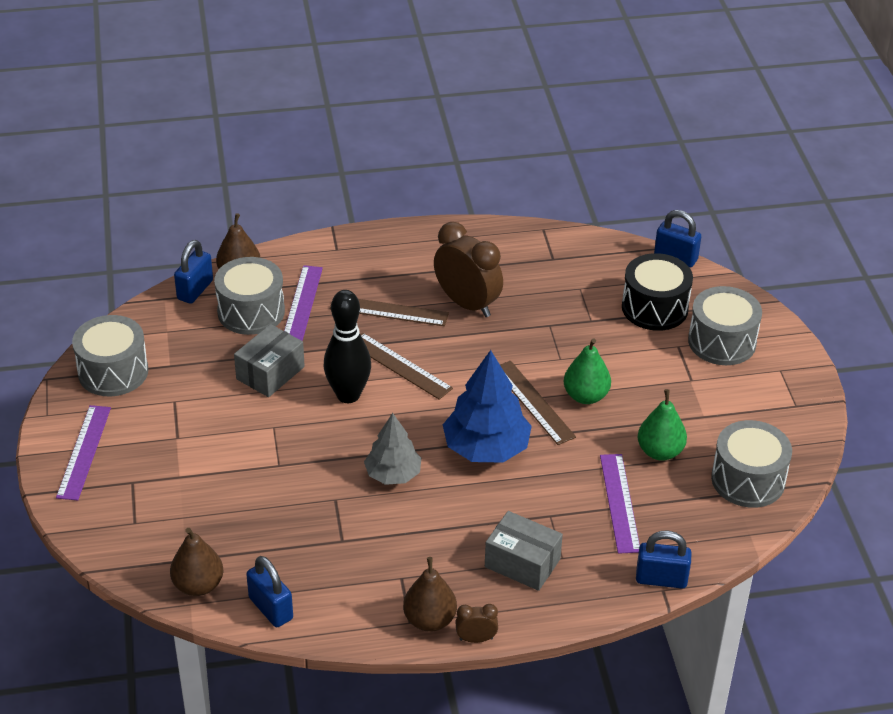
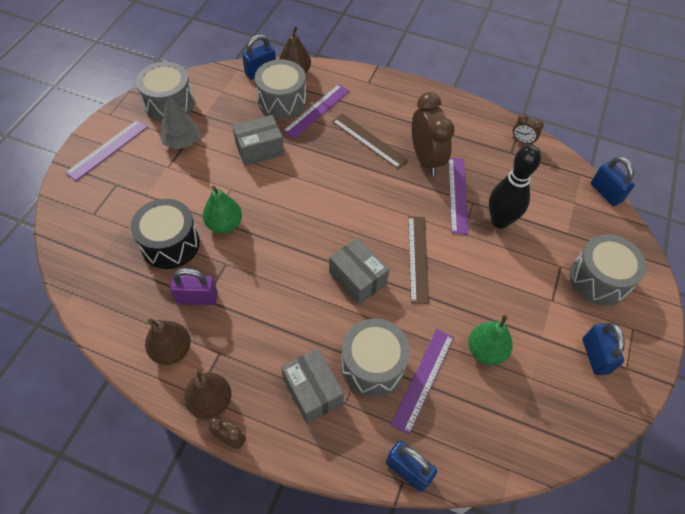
camera: 30 degrees right, 15 degrees up
(198, 585) = (90, 282): brown pear -> brown pear (172, 350)
(271, 608) = (117, 327): blue padlock -> blue padlock (595, 356)
(332, 543) = (197, 298): none -> purple padlock
(348, 395) = (295, 189): black bowling pin -> black bowling pin (500, 221)
(393, 474) = (278, 265): grey tree -> grey tree (182, 141)
(400, 365) = (346, 184): brown ruler -> none
(486, 448) = (357, 278): blue tree -> grey box
(527, 324) = (457, 194): none -> purple ruler
(556, 242) = (522, 141): none -> brown clock
(585, 396) = (460, 273): green pear -> green pear (224, 224)
(654, 308) = (562, 226): black drum -> black drum (170, 244)
(748, 480) = (542, 416): grey drum -> grey drum (372, 365)

